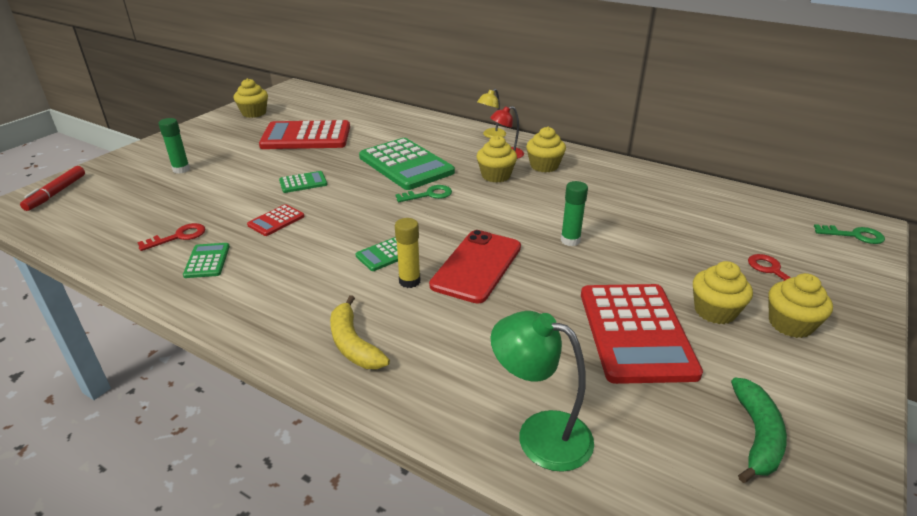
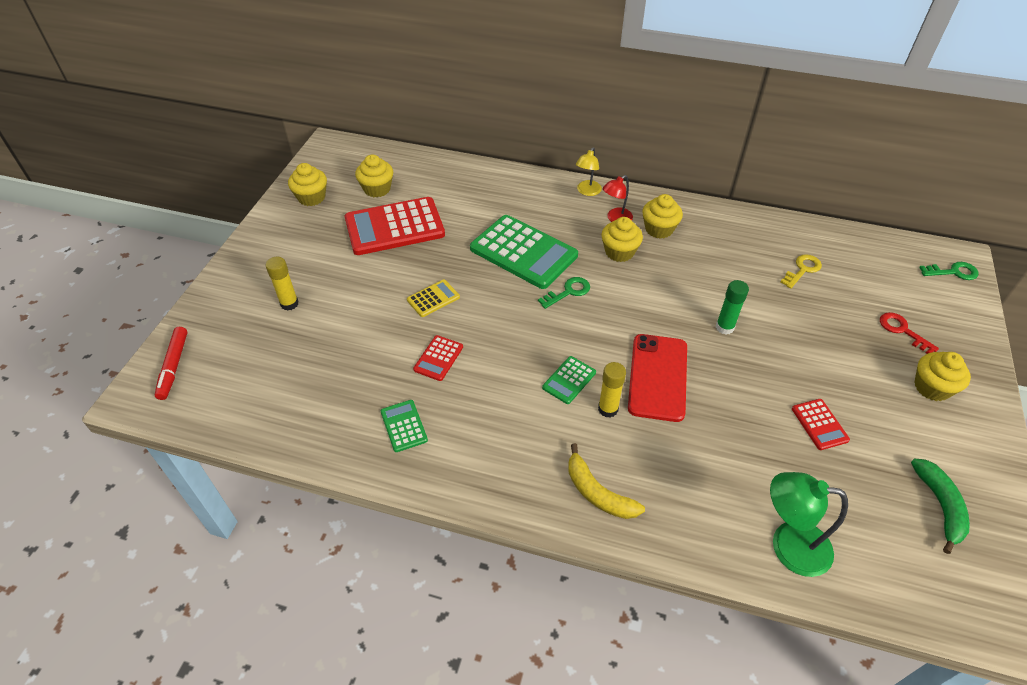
camera: 15 degrees left, 15 degrees up
(178, 237) = (353, 401): red key -> none
(181, 169) = (289, 304): green glue stick -> yellow glue stick
(303, 183) = (433, 298): green calculator -> yellow calculator
(635, 332) = (819, 424): red calculator -> red calculator, size x0.46
(678, 211) = (802, 270): none -> yellow key
(715, 311) = (871, 386): yellow cupcake -> yellow cupcake (377, 189)

